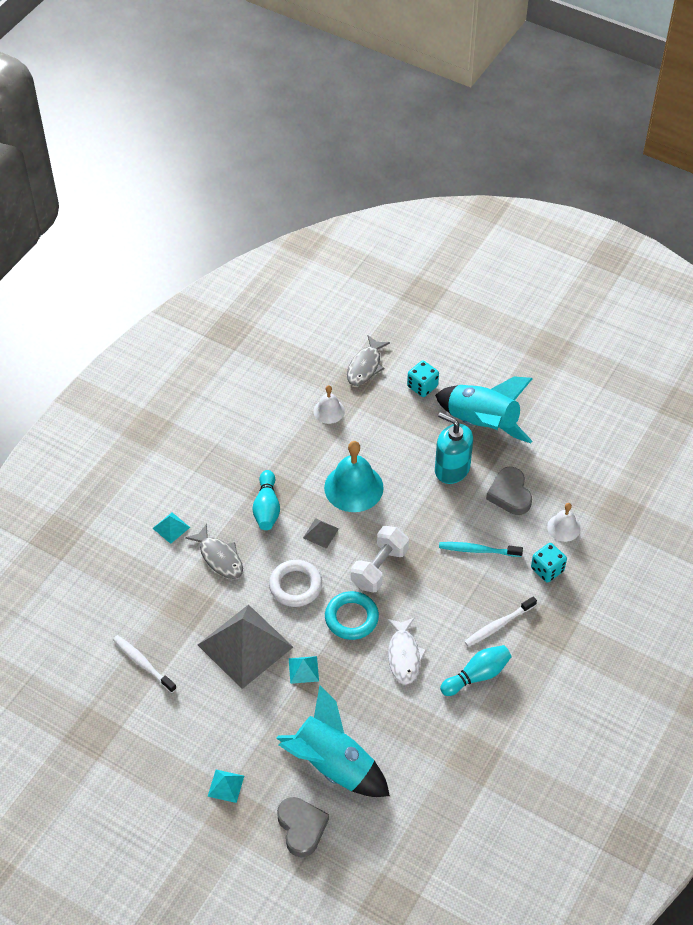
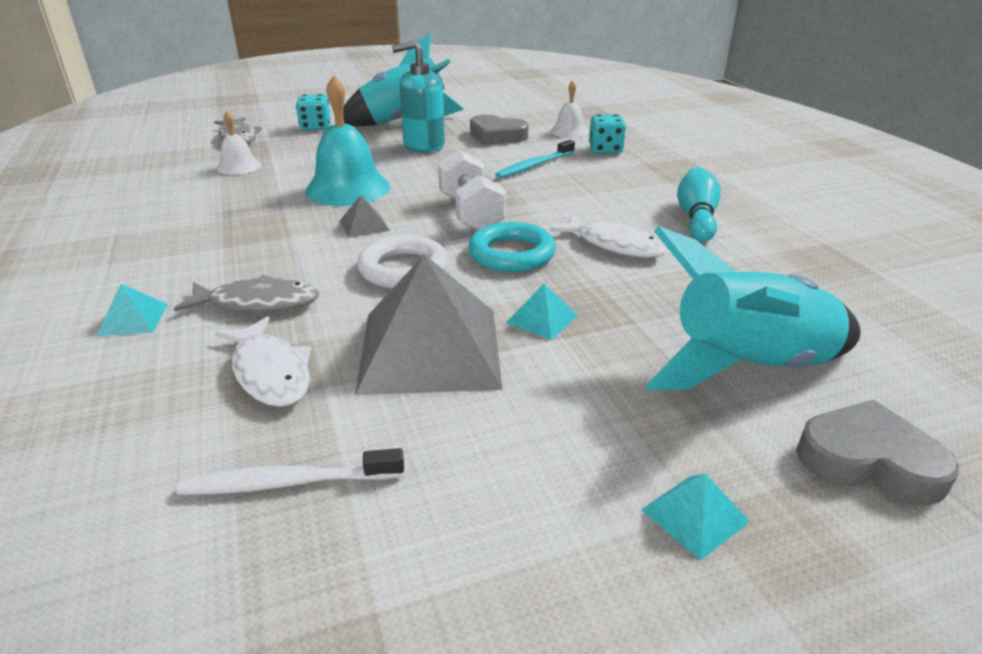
camera: 50 degrees left, 20 degrees down
(184, 606) = (270, 372): none -> white fish
(267, 508) = (264, 241): turquoise bowling pin -> none
(498, 625) = (641, 187): white toothbrush -> none

